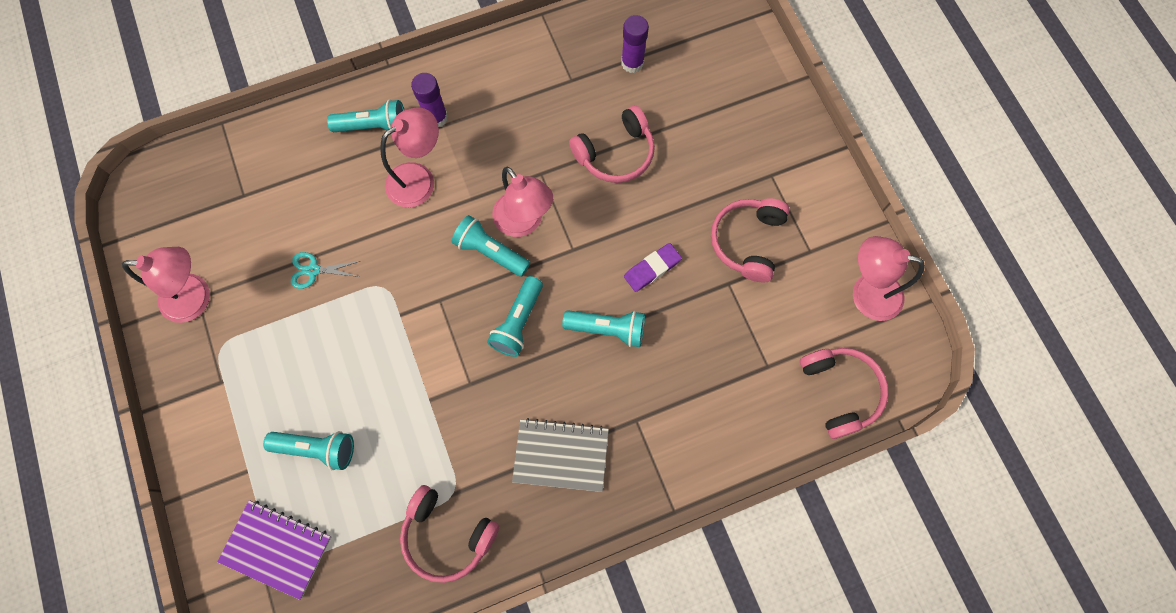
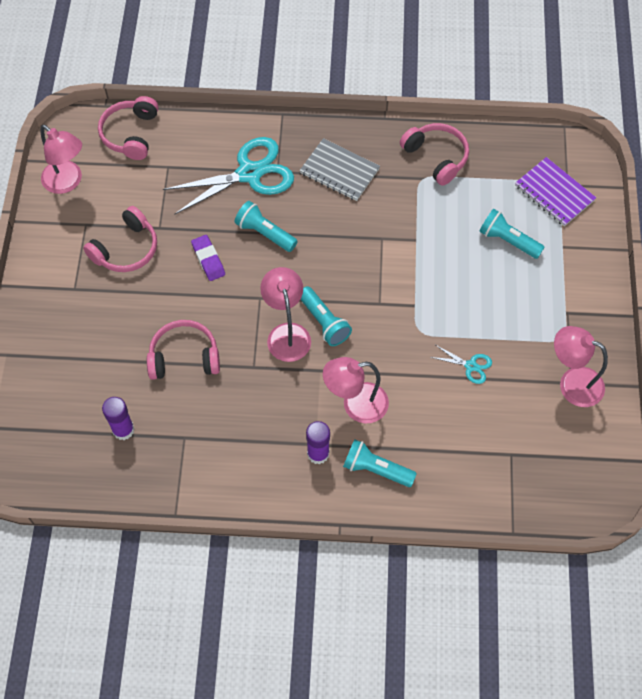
camera: 155 degrees left, 10 degrees down
(518, 322) = (327, 264): turquoise flashlight -> none
(652, 269) = (208, 260): purple eraser -> purple eraser turned 75 degrees clockwise
(667, 401) = (249, 173): none -> turquoise scissors

